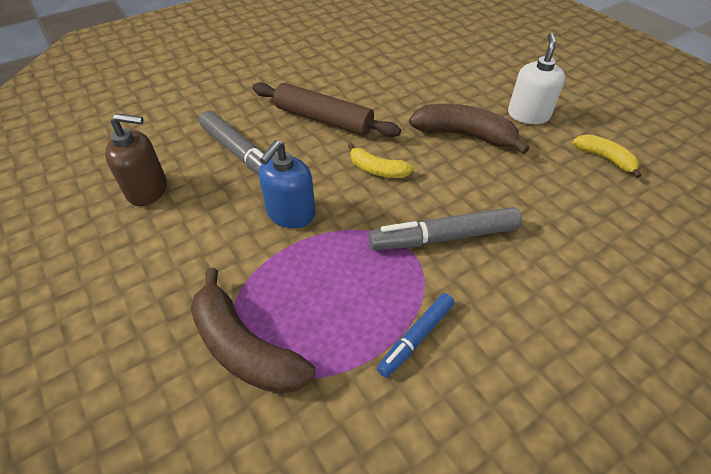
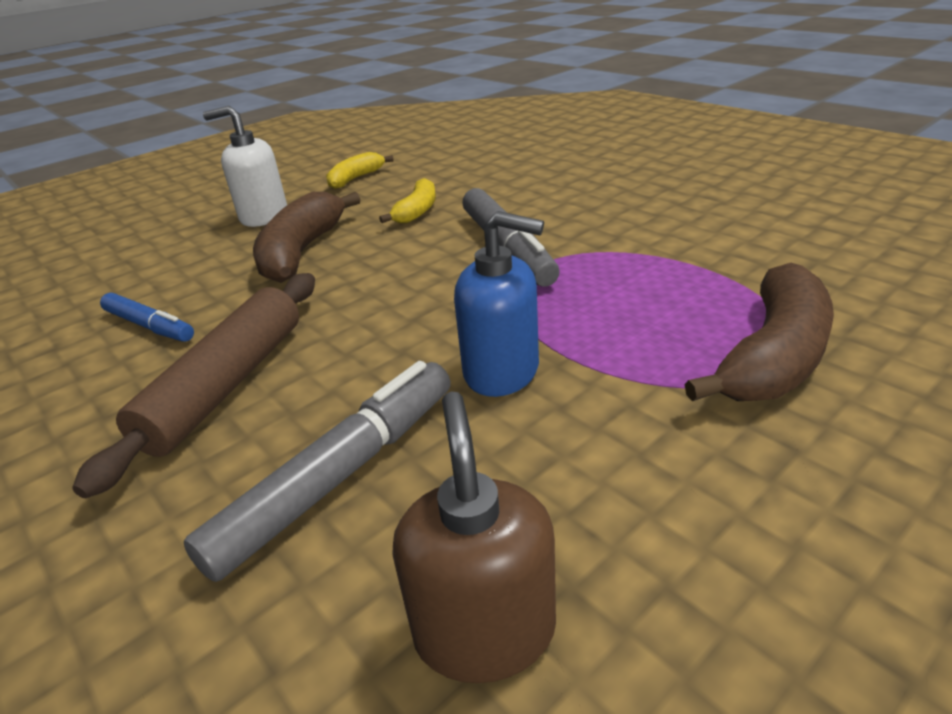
camera: 95 degrees left, 15 degrees down
(377, 170) = (381, 307): yellow banana -> yellow banana (417, 211)
(416, 337) = (661, 249): blue marker -> blue marker (149, 326)

